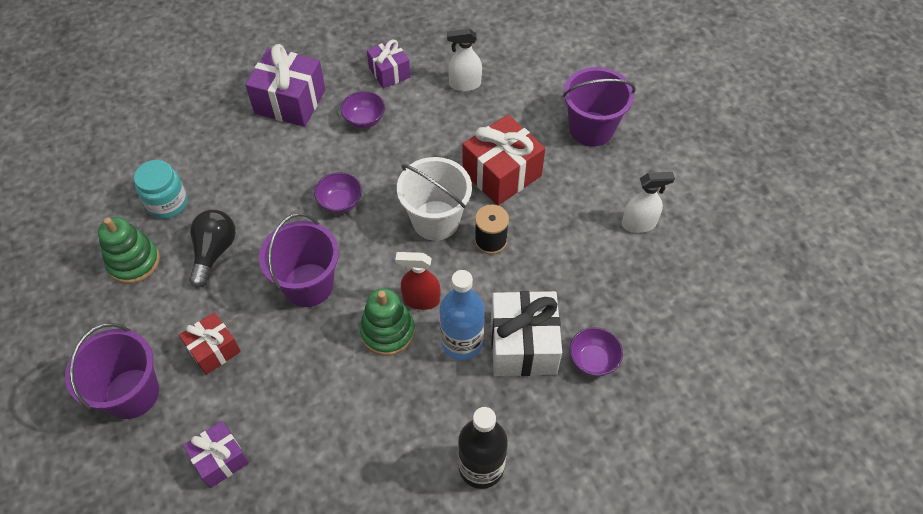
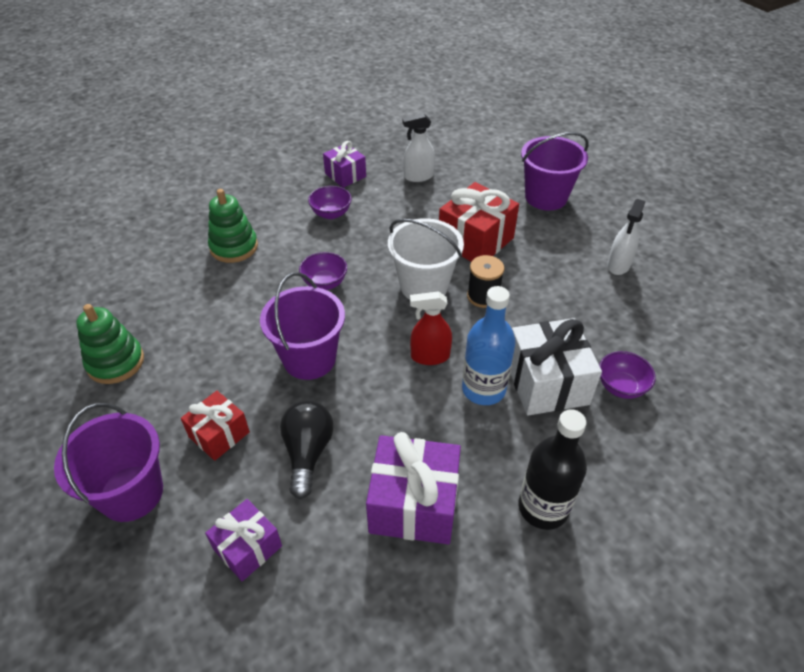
camera: 10 degrees left, 10 degrees down
(167, 203) = (145, 305): turquoise jar -> none
(214, 252) = (202, 342): black light bulb -> black light bulb (308, 452)
(290, 101) = (255, 207): purple gift -> purple gift (414, 504)
(387, 331) = (403, 390): green stacking toy -> green stacking toy (234, 247)
(639, 224) = (618, 265): white spray bottle -> white spray bottle turned 135 degrees clockwise

